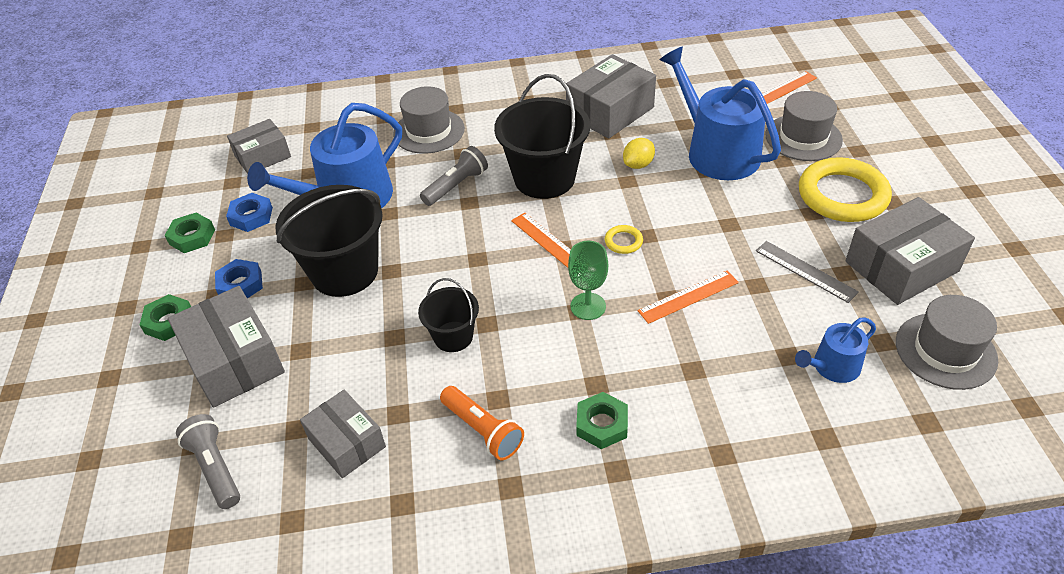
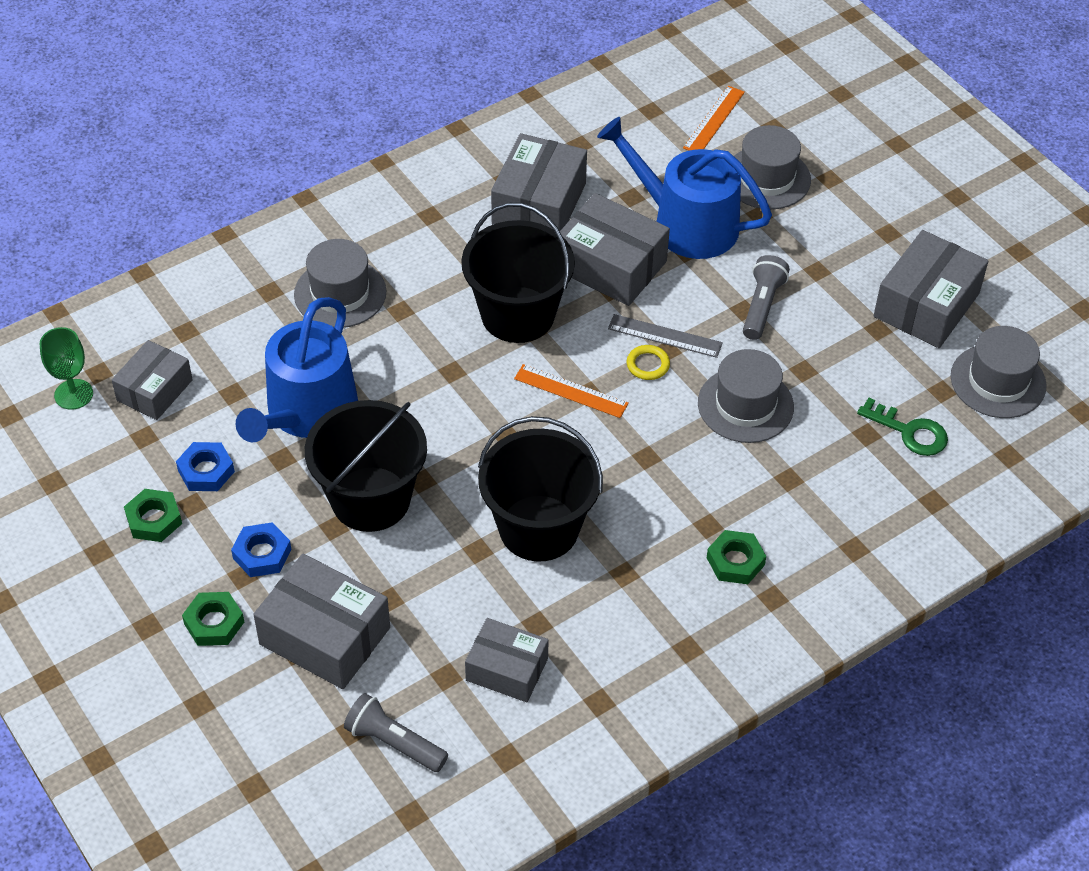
camera: 30 degrees left, 5 degrees up
(453, 336) = (539, 528): black bucket -> black bucket, size x1.84
(456, 186) = (423, 355): grey flashlight -> grey flashlight (762, 306)
(482, 430) = (629, 608): orange flashlight -> none
(588, 306) = (653, 449): green goblet -> green goblet (73, 394)
(638, 164) = (610, 265): yellow lemon -> grey box
(688, 297) = (745, 405): orange ruler -> grey hat
(805, 271) = (841, 339): grey ruler -> grey ruler (665, 336)
(832, 367) = (909, 432): blue watering can -> green key
(842, 195) = (838, 240): yellow ring -> none

